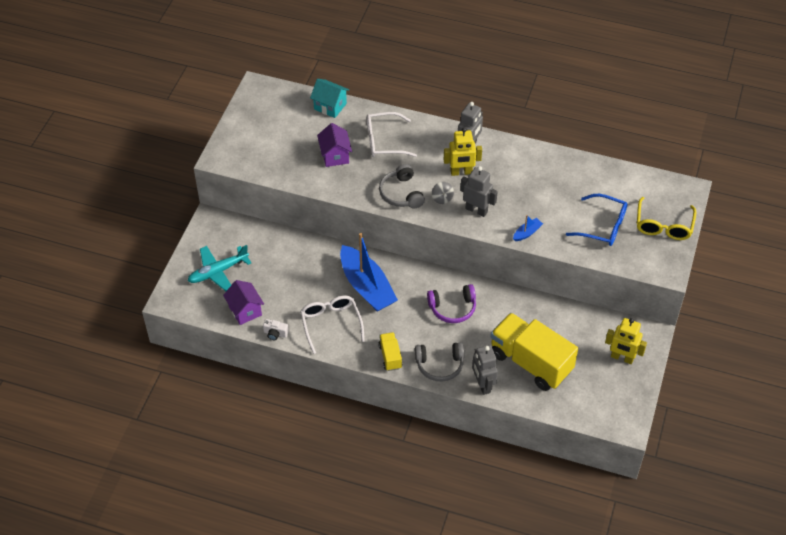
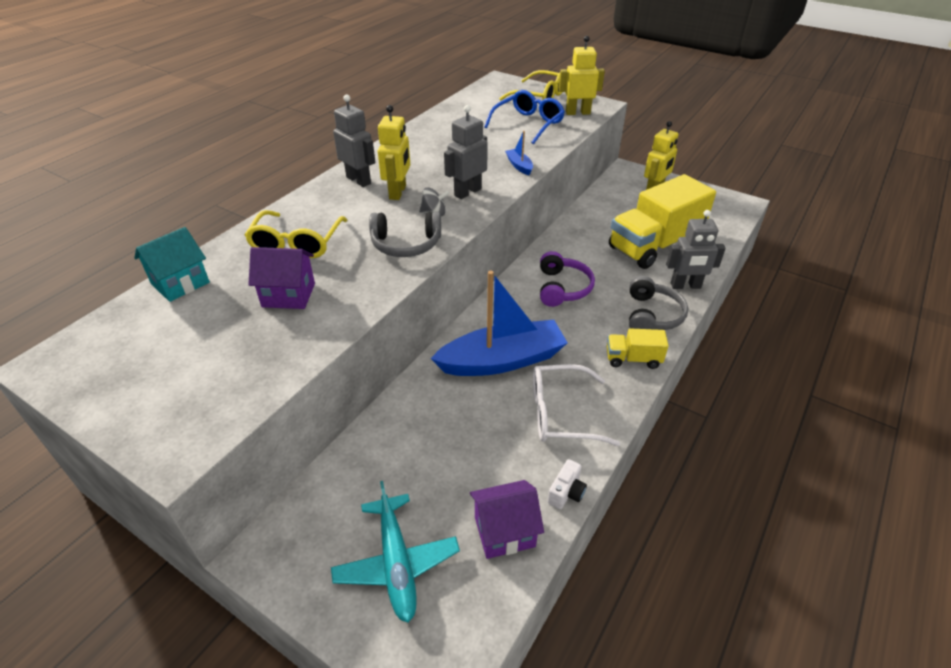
camera: 75 degrees left, 10 degrees down
(384, 141) = (297, 243): white glasses -> yellow glasses
(642, 257) = (577, 113): none -> yellow robot

